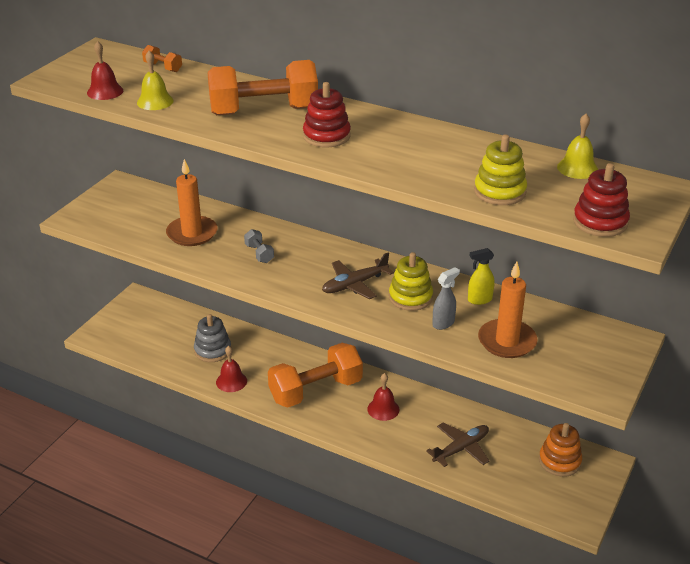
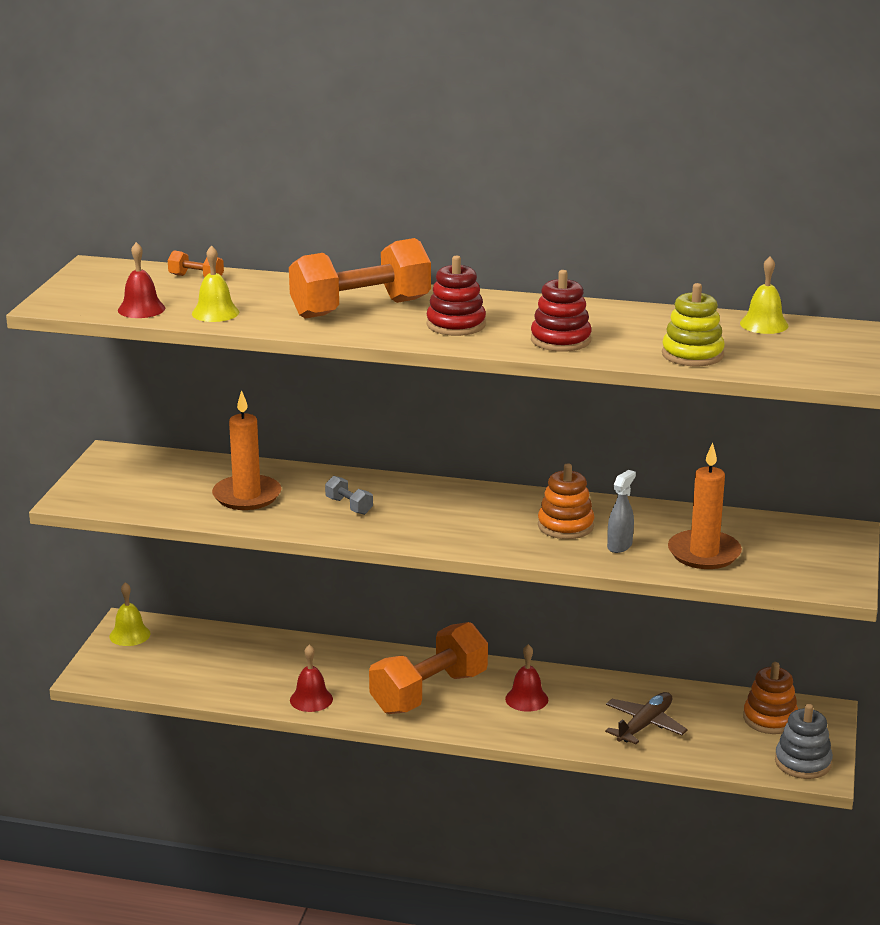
camera: 15 degrees left, 10 degrees down
(134, 306) = (130, 635): none -> yellow bell
(212, 350) = (267, 669): grey stacking toy -> grey stacking toy (803, 762)
(355, 284) = (490, 522): brown plane -> none
(410, 297) = (565, 526): yellow stacking toy -> orange stacking toy
(479, 300) = (649, 517): yellow spray bottle -> none
(600, 222) = (818, 369): red stacking toy -> red stacking toy (560, 340)

